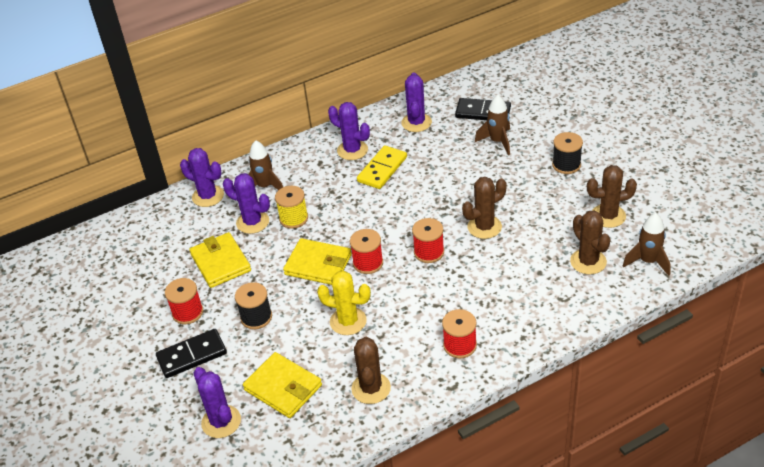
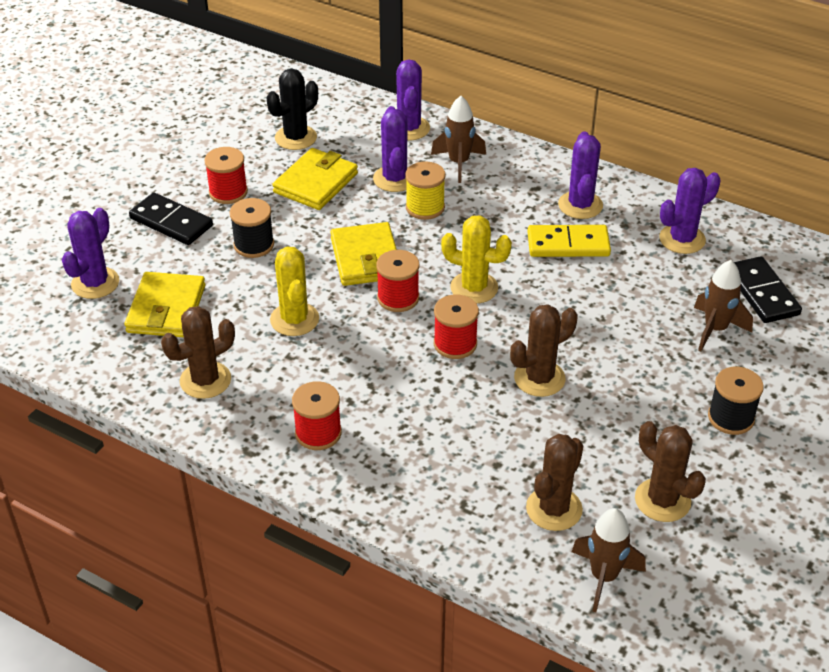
camera: 55 degrees right, 0 degrees up
(162, 256) = (296, 138): none -> black cactus
(386, 225) = (474, 288): none -> yellow cactus
(484, 227) = (539, 378): brown cactus -> brown cactus turned 60 degrees counterclockwise

